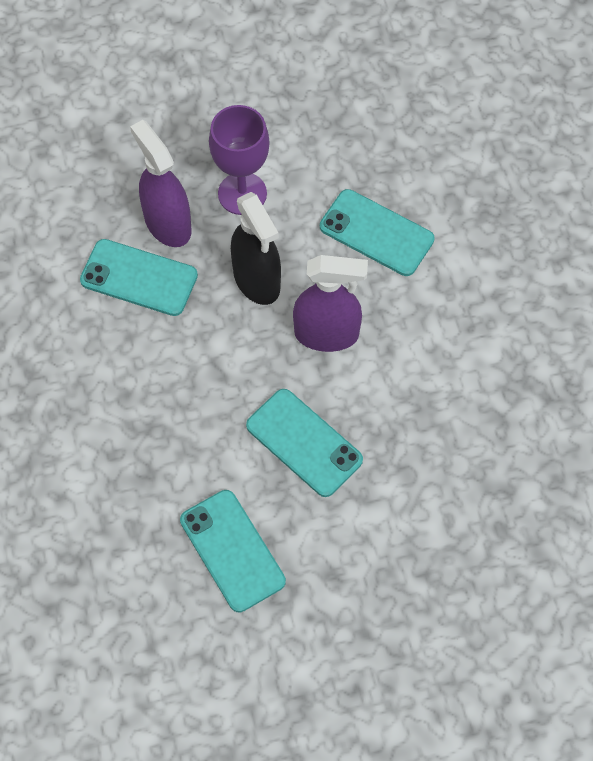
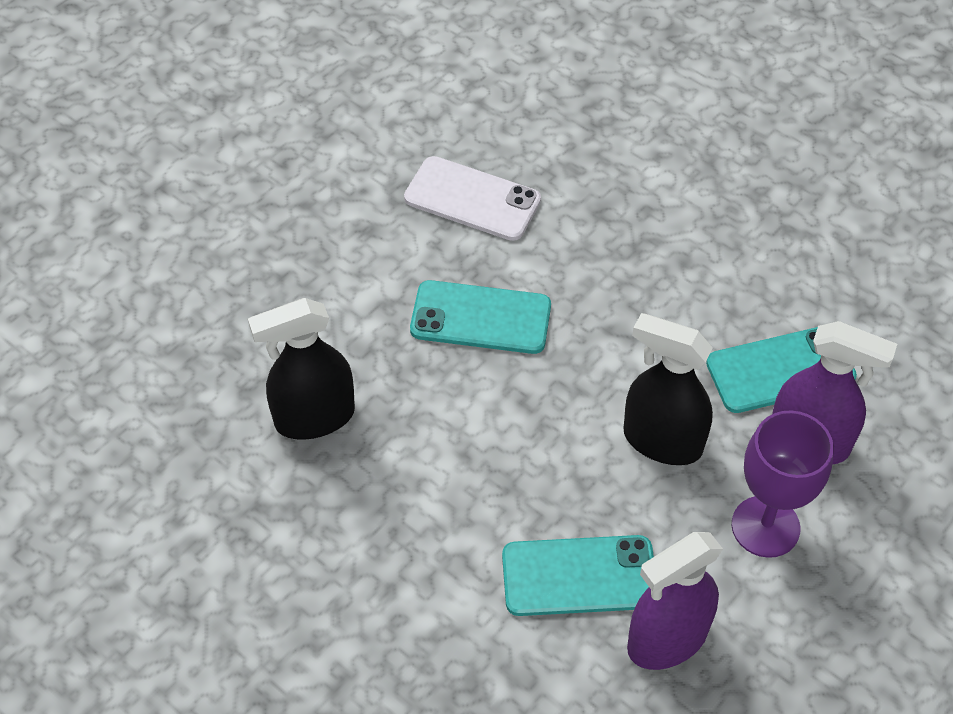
camera: 145 degrees right, 10 degrees down
(232, 550) = (472, 199): turquoise phone -> white phone
(327, 334) = (542, 431): purple spray bottle -> purple spray bottle (667, 639)
(472, 439) = (314, 417): none -> black spray bottle

